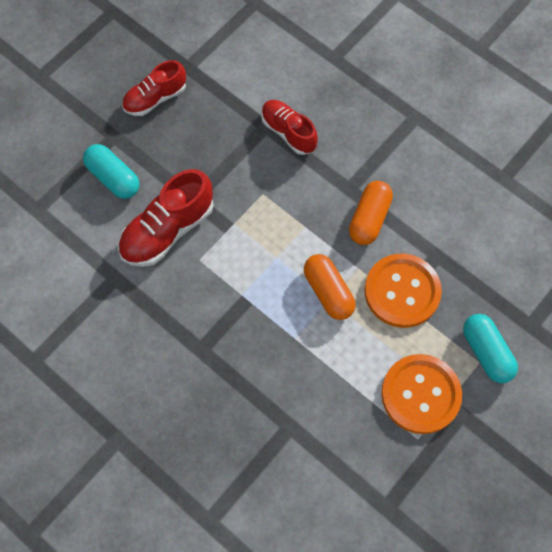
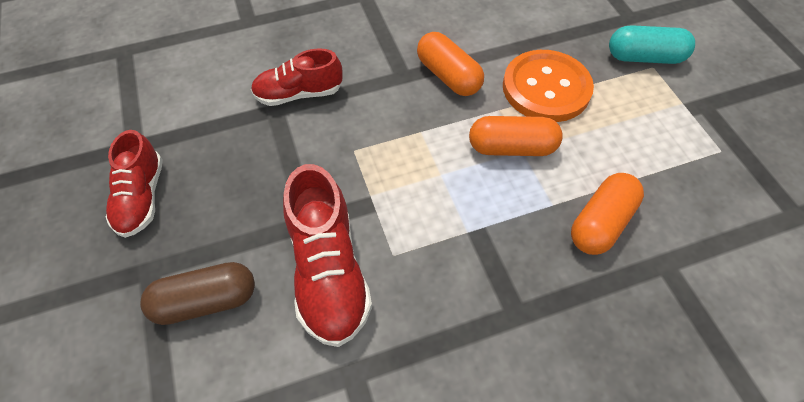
camera: 60 degrees left, 10 degrees down
(113, 178) = (206, 301): turquoise capsule -> brown capsule
(298, 375) = (601, 223): none -> orange capsule
(420, 394) = (670, 126): orange button -> none

